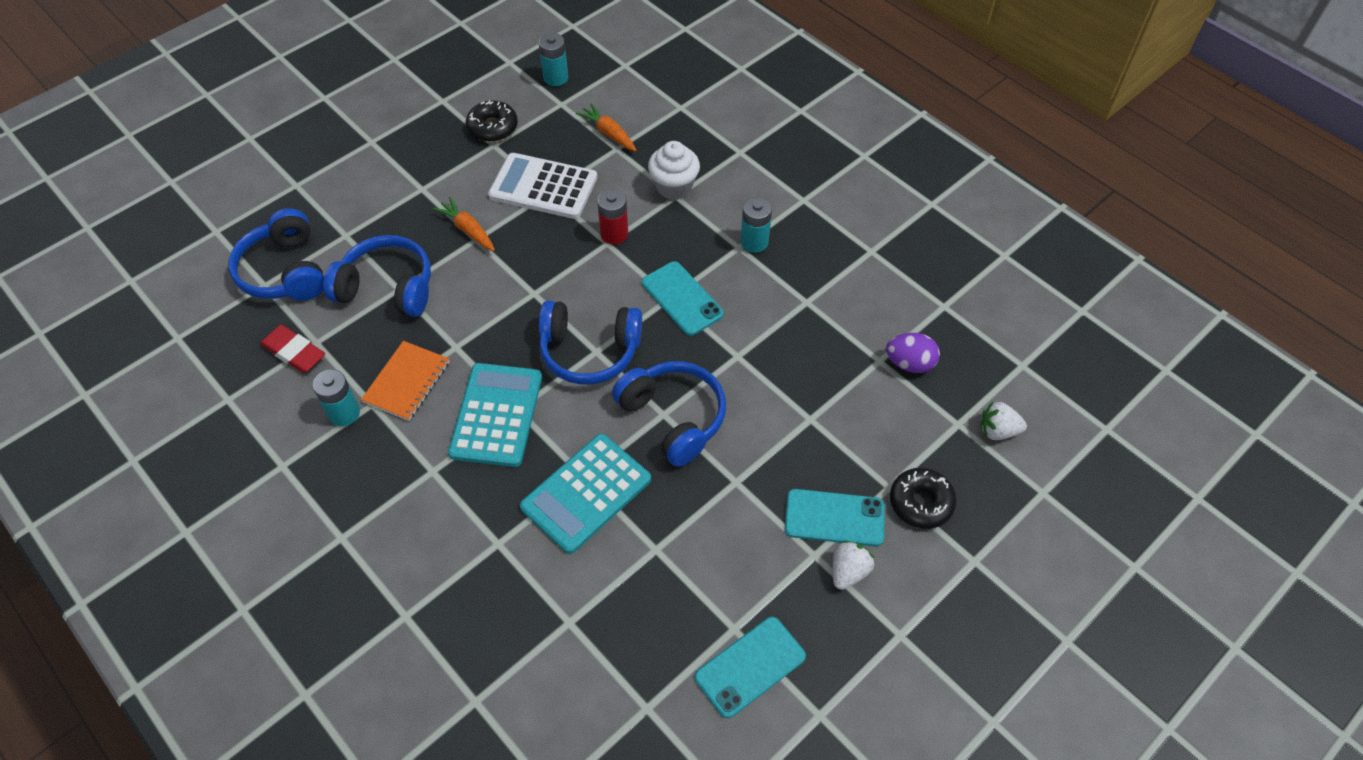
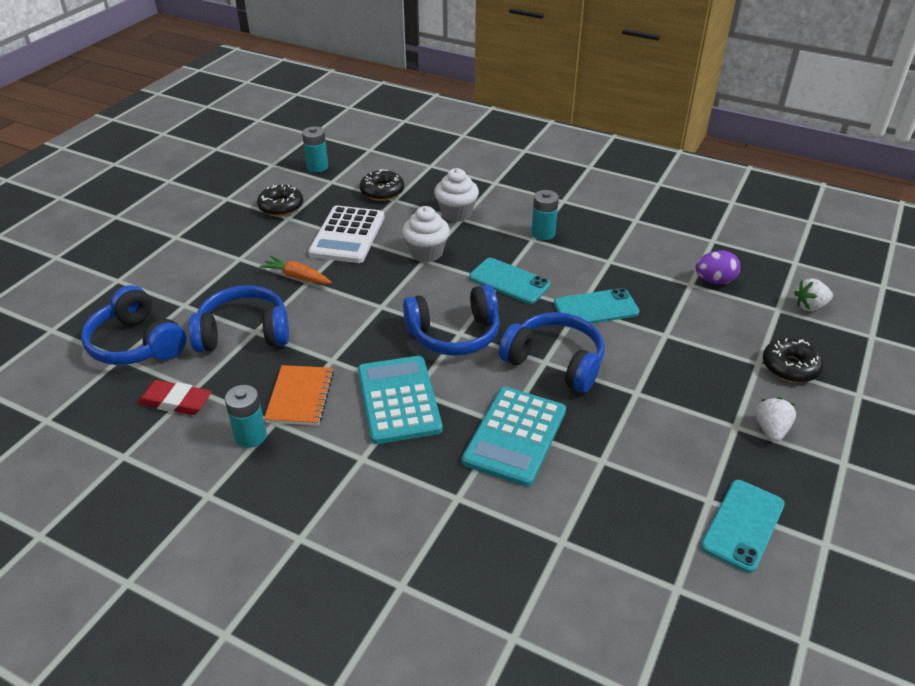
camera: 20 degrees left, 15 degrees down
(543, 187) = (347, 235): white calculator -> white calculator turned 75 degrees counterclockwise
(608, 133) = (382, 192): orange carrot -> black donut
(614, 234) = (426, 252): red battery -> white cupcake
(834, 518) = (732, 396): turquoise phone -> turquoise phone (596, 308)

